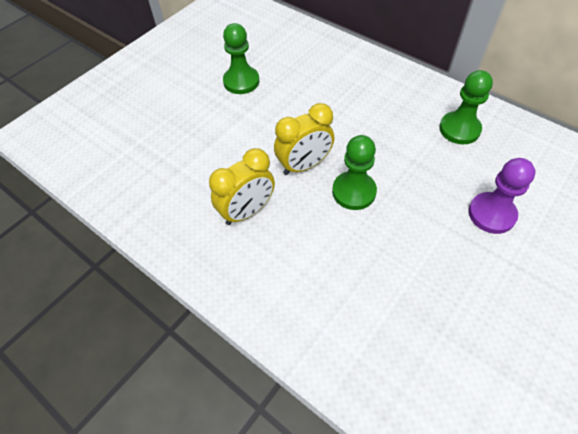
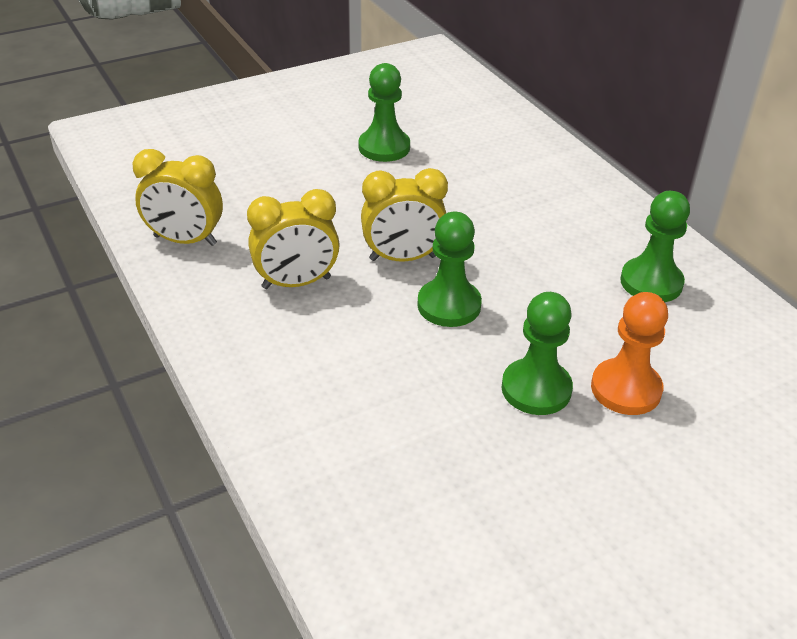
camera: 20 degrees right, 15 degrees down
(150, 205) = (185, 240): none -> yellow clock
(442, 235) = (536, 389): none -> green pawn
(491, 214) = (626, 389): purple pawn -> orange pawn

